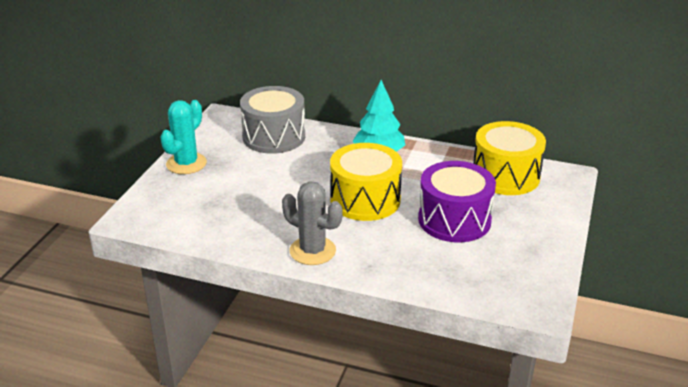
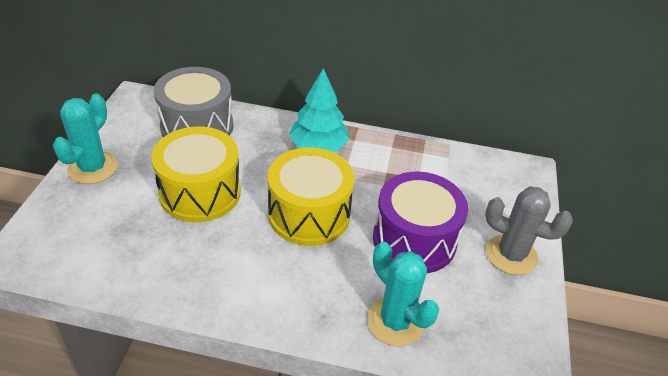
camera: 10 degrees left, 10 degrees up
(312, 251) = (252, 297): grey cactus -> grey cactus (511, 255)
(429, 271) = (395, 321): none -> turquoise cactus
(505, 176) = (461, 174): yellow drum -> yellow drum (200, 192)

